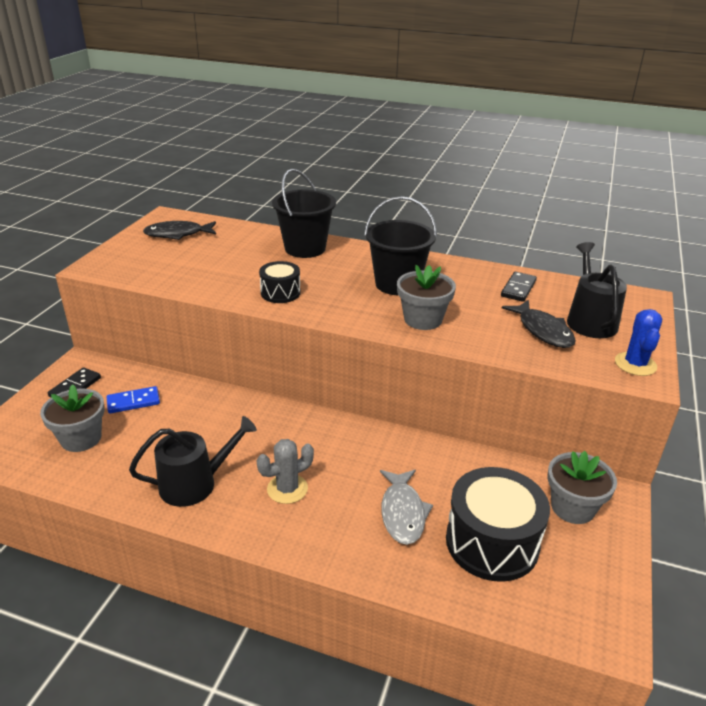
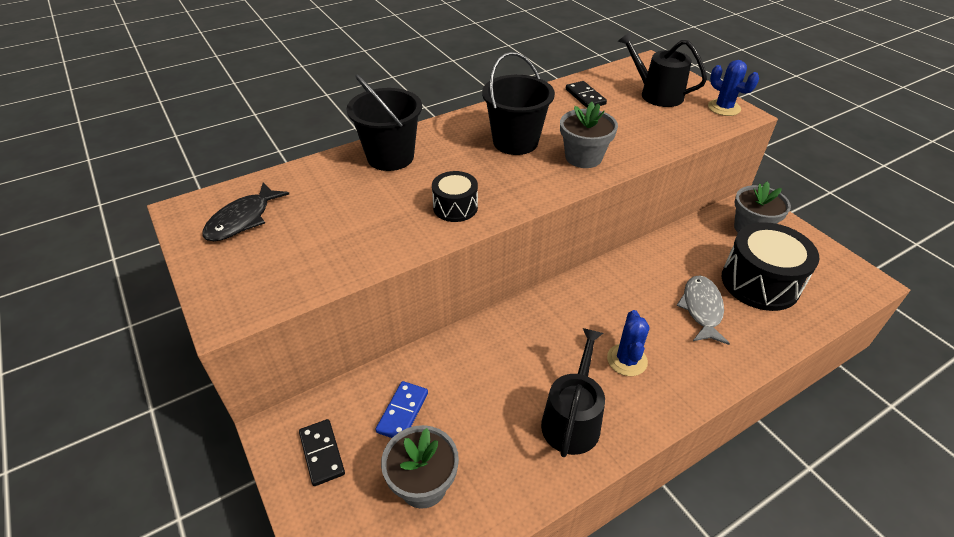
camera: 50 degrees left, 10 degrees up
(287, 489) = (627, 360): grey cactus -> blue cactus
(403, 513) = (701, 309): grey fish -> grey fish turned 120 degrees counterclockwise
(543, 331) = (652, 118): black fish -> none

